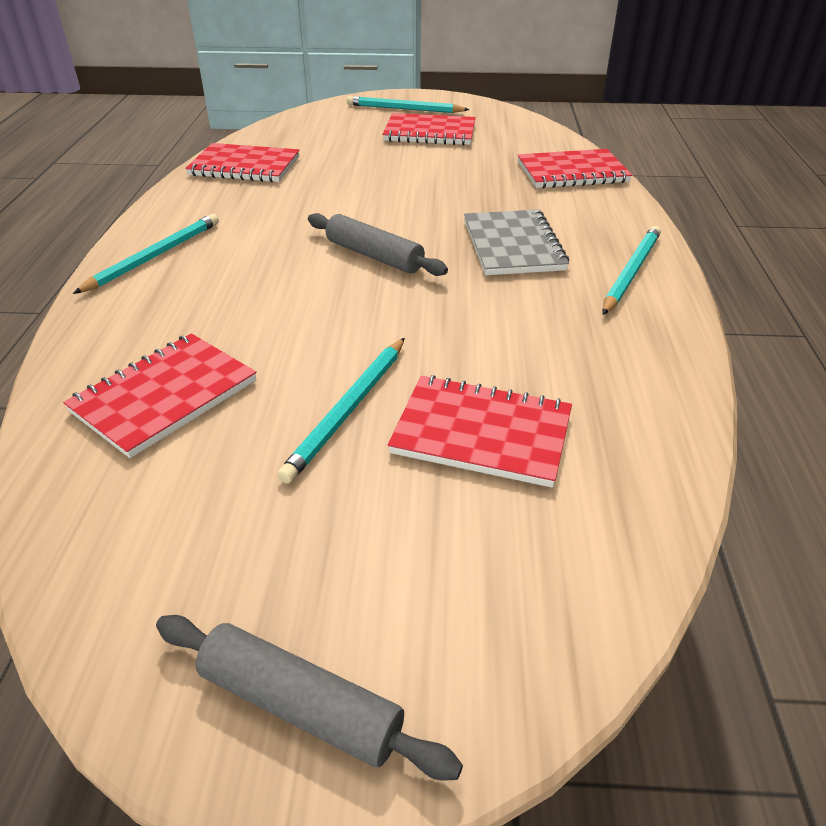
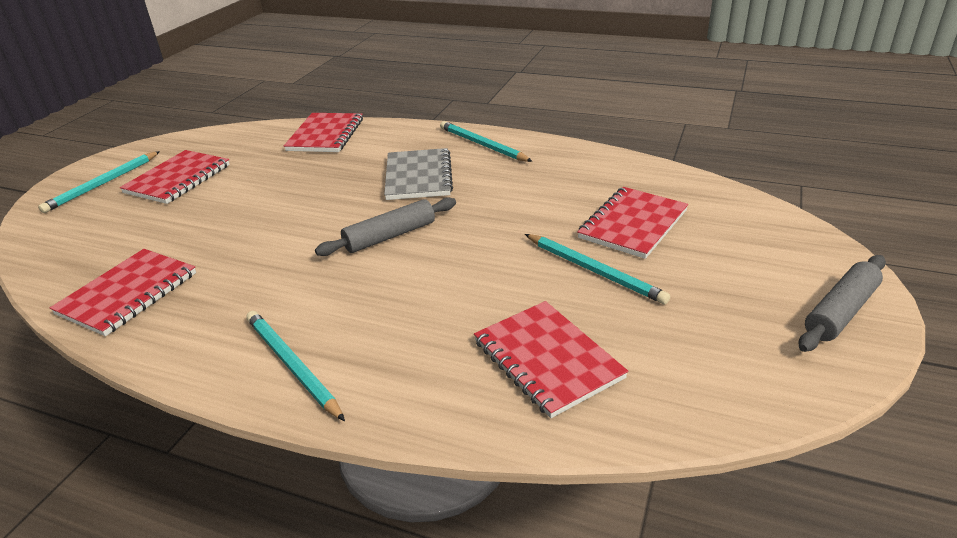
camera: 70 degrees left, 5 degrees down
(513, 245) = (418, 177): grey notebook -> grey notebook turned 75 degrees clockwise

